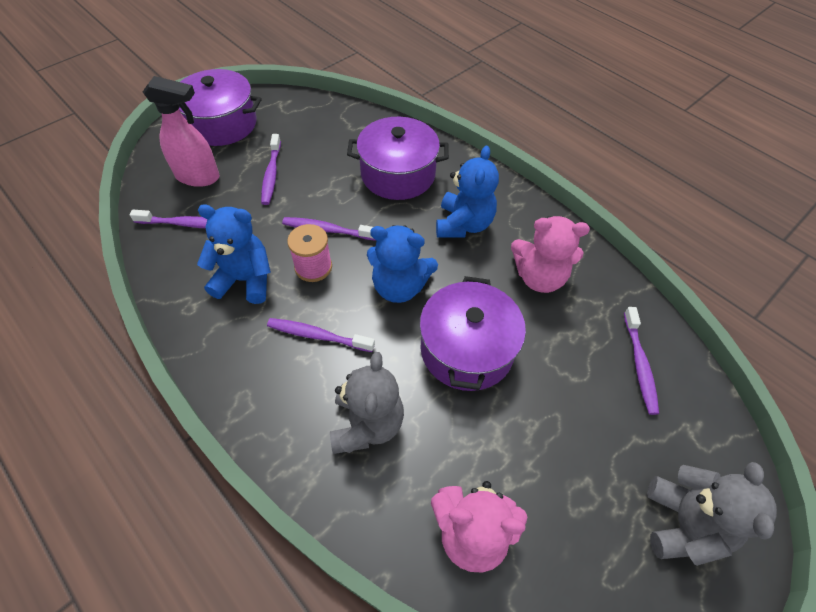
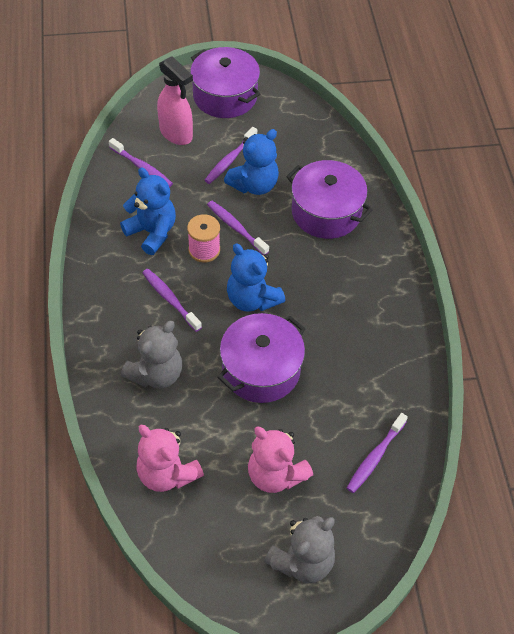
camera: 35 degrees right, 0 degrees up
(463, 224) = (341, 281): blue teddy bear -> blue teddy bear (254, 185)
(539, 277) = (362, 354): pink teddy bear -> pink teddy bear (275, 474)

